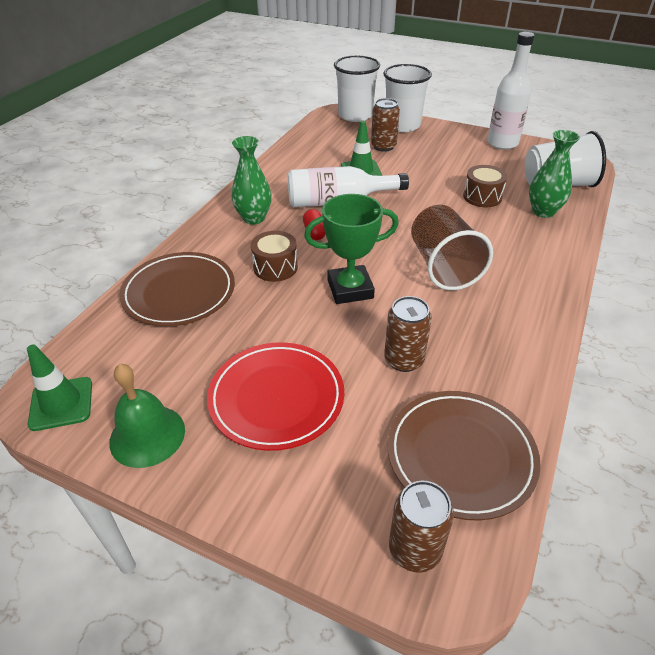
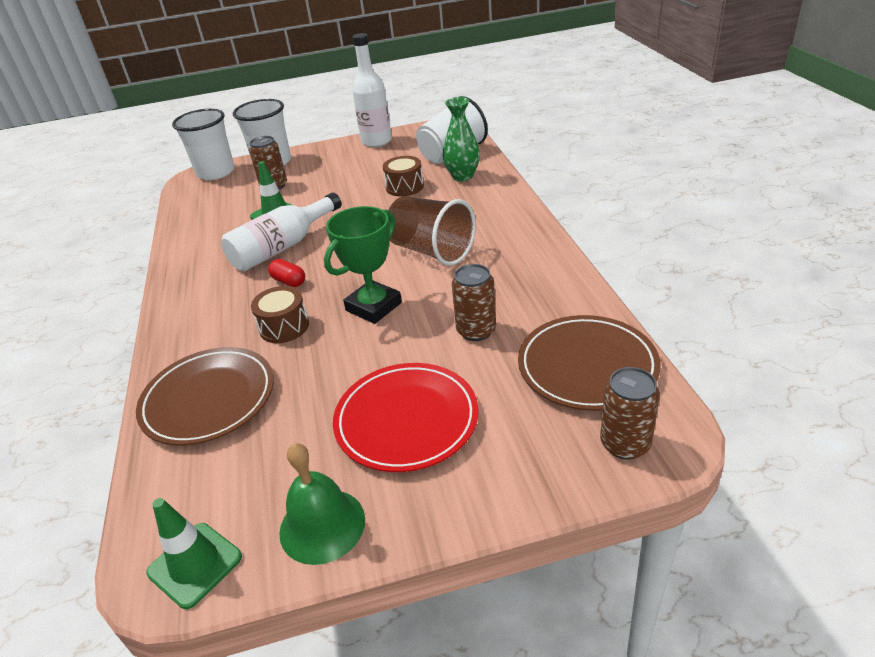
camera: 35 degrees left, 5 degrees down
(254, 218) = (212, 300): green vase -> none

